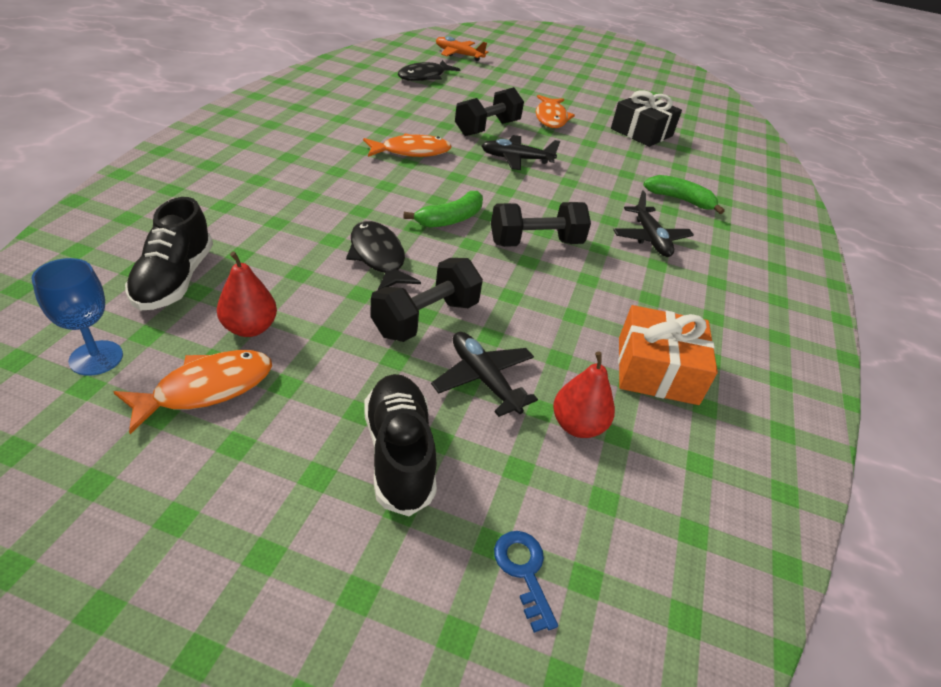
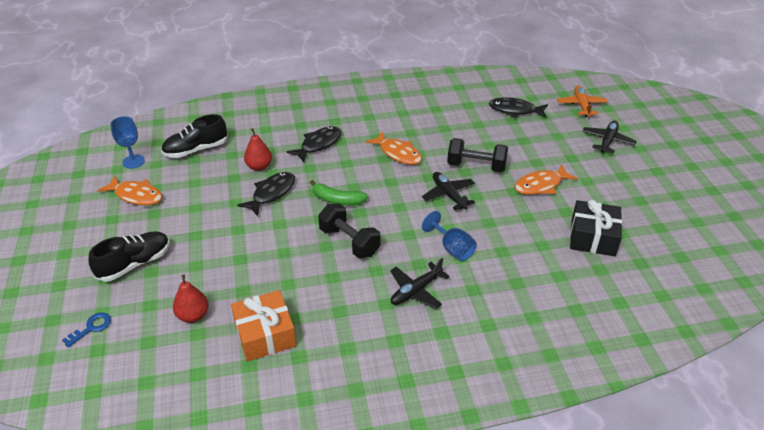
camera: 65 degrees right, 0 degrees up
(250, 328) = (181, 185): red pear -> red pear (259, 166)
(321, 185) = (319, 144): none -> black fish
(425, 319) = (234, 231): black dumbbell -> none
(483, 379) = (203, 270): black plane -> black plane (607, 141)
(602, 193) = (452, 248): none -> blue goblet
(680, 200) = (497, 291): green banana -> none

